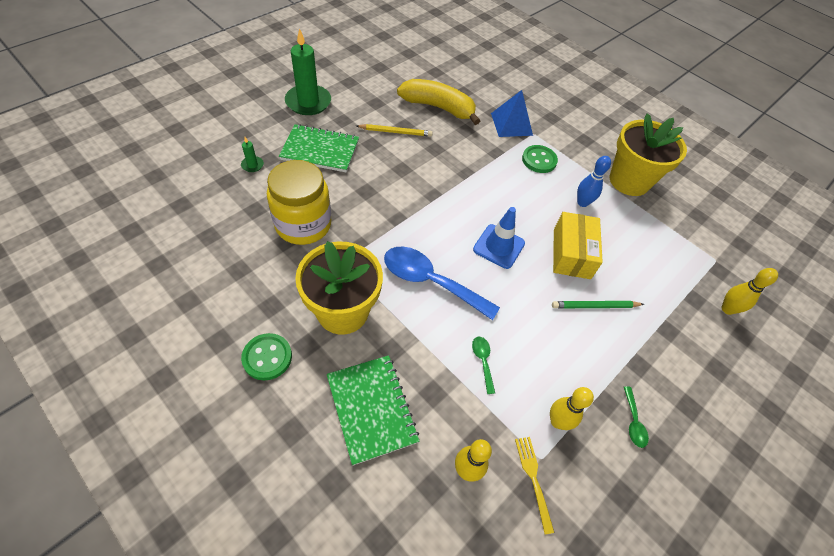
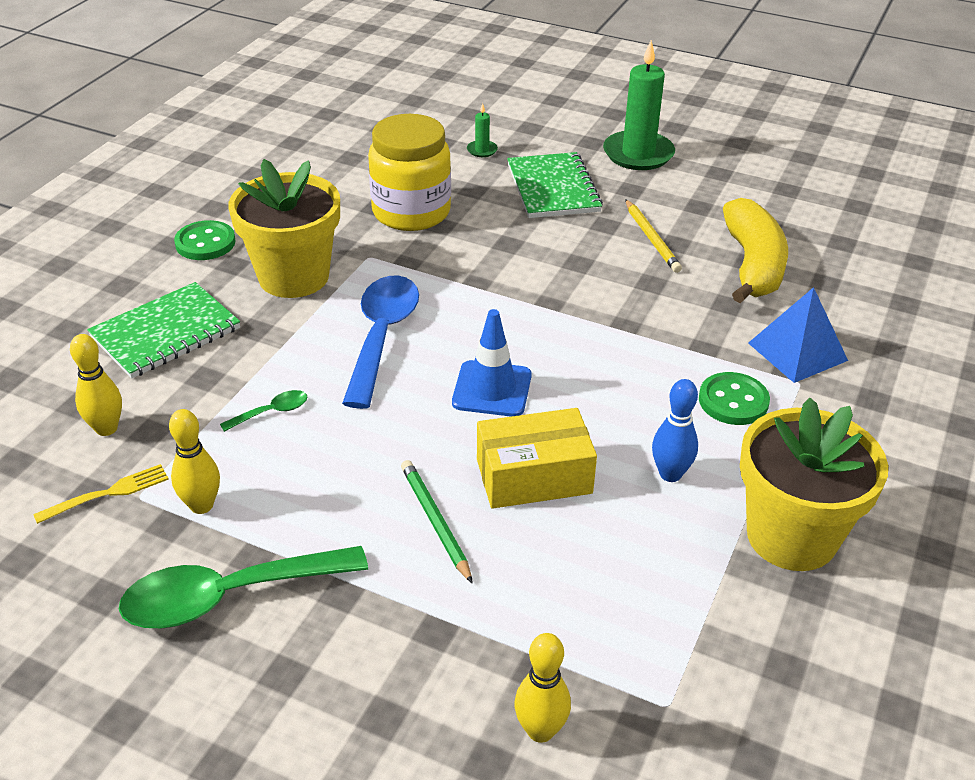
camera: 75 degrees right, 15 degrees down
(633, 422) = (229, 596): green spoon -> green spoon, size x2.29

